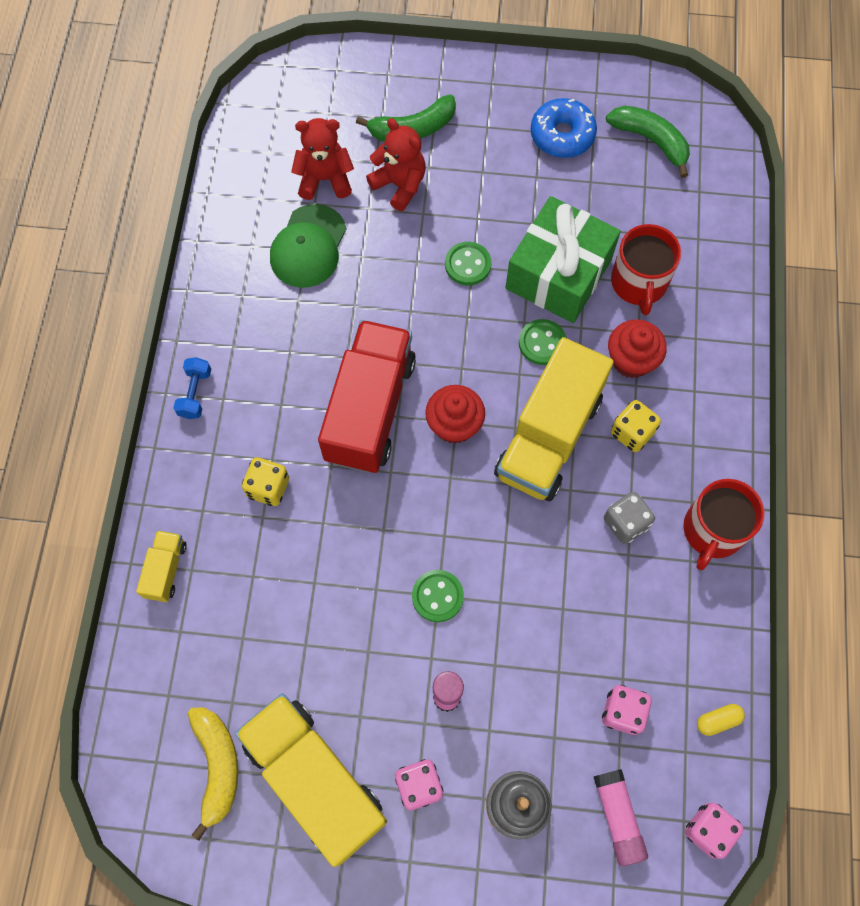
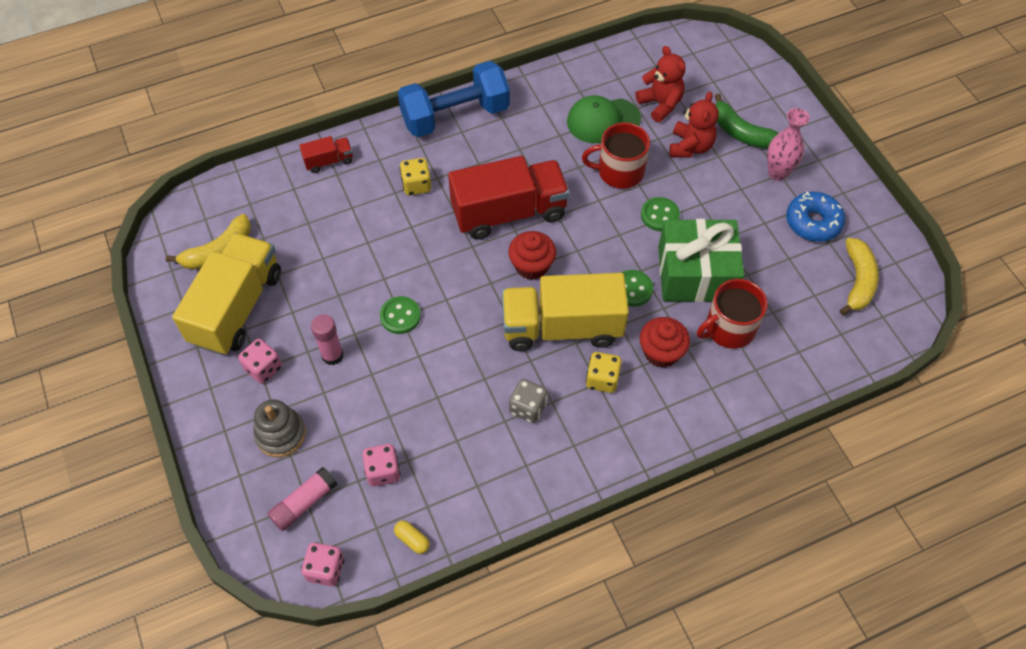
camera: 60 degrees right, 10 degrees down
(165, 570) = (328, 161): yellow truck -> red truck
(195, 393) = (455, 115): blue dumbbell -> blue dumbbell, size x2.43
(484, 128) = (777, 173): none -> pink vase
(651, 141) = (857, 281): green banana -> yellow banana
(712, 531) = (560, 470): red mug -> red mug (619, 171)

